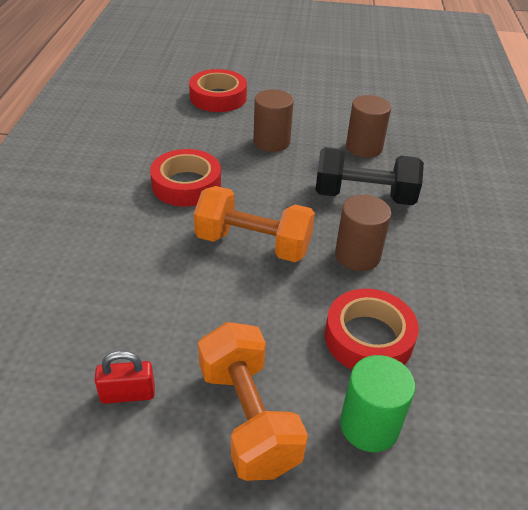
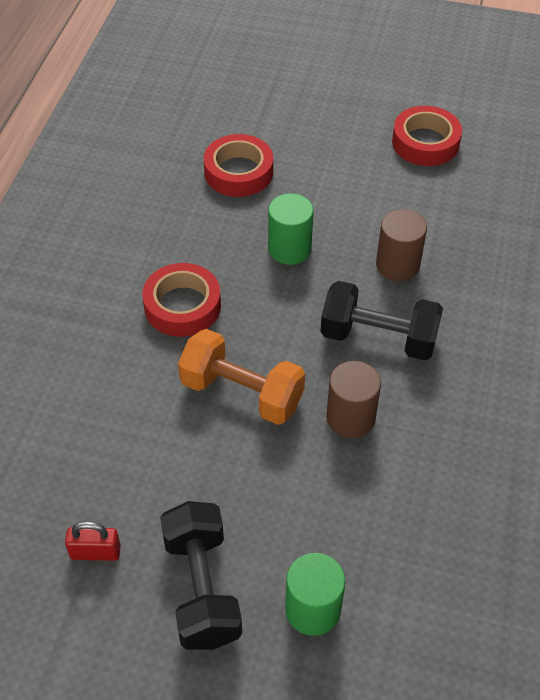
camera: 10 degrees right, 10 degrees up
(248, 418) = (202, 588): orange dumbbell -> black dumbbell
(271, 142) = (289, 249): brown cylinder -> green cylinder
(368, 338) = (336, 517): red tape -> red tape (425, 142)

